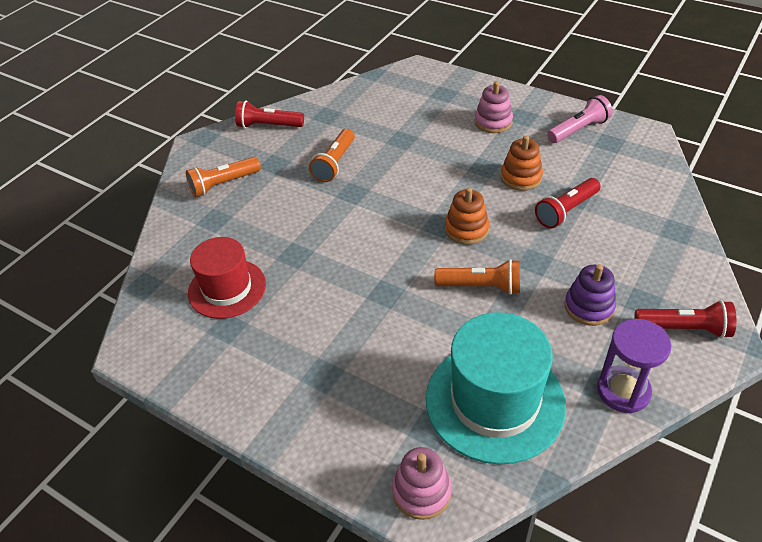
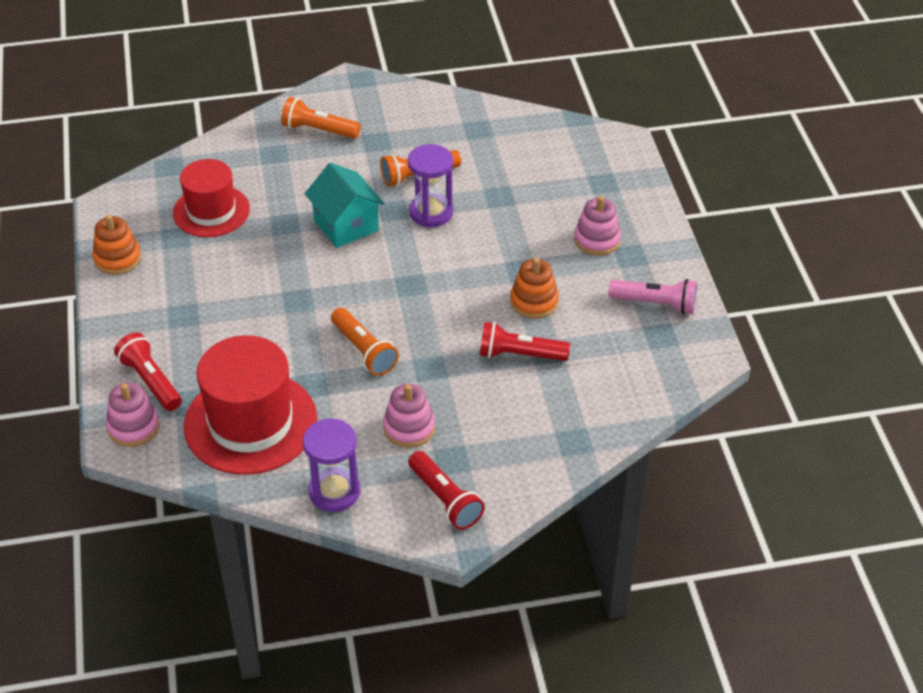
camera: 45 degrees right, 0 degrees up
(268, 126) = (421, 104): red flashlight -> red flashlight (151, 381)
(338, 224) = (346, 225): none -> turquoise house
(378, 177) = (431, 212): none -> purple hourglass
(466, 229) = (424, 304): orange stacking toy -> orange stacking toy (117, 258)
(495, 401) = (250, 422): turquoise hat -> red hat
(589, 307) = (409, 428): purple stacking toy -> pink stacking toy

